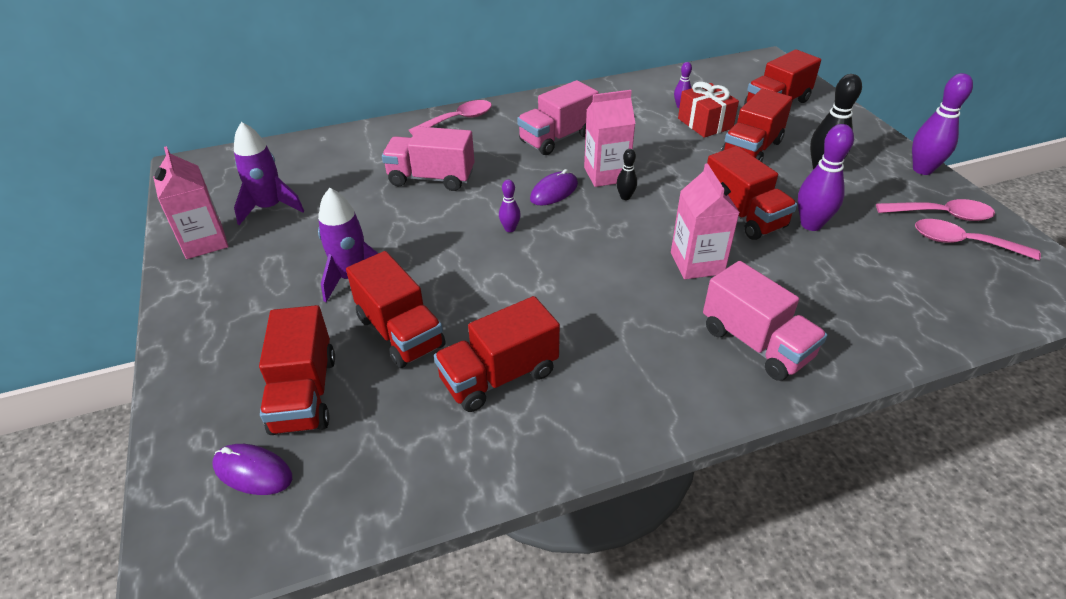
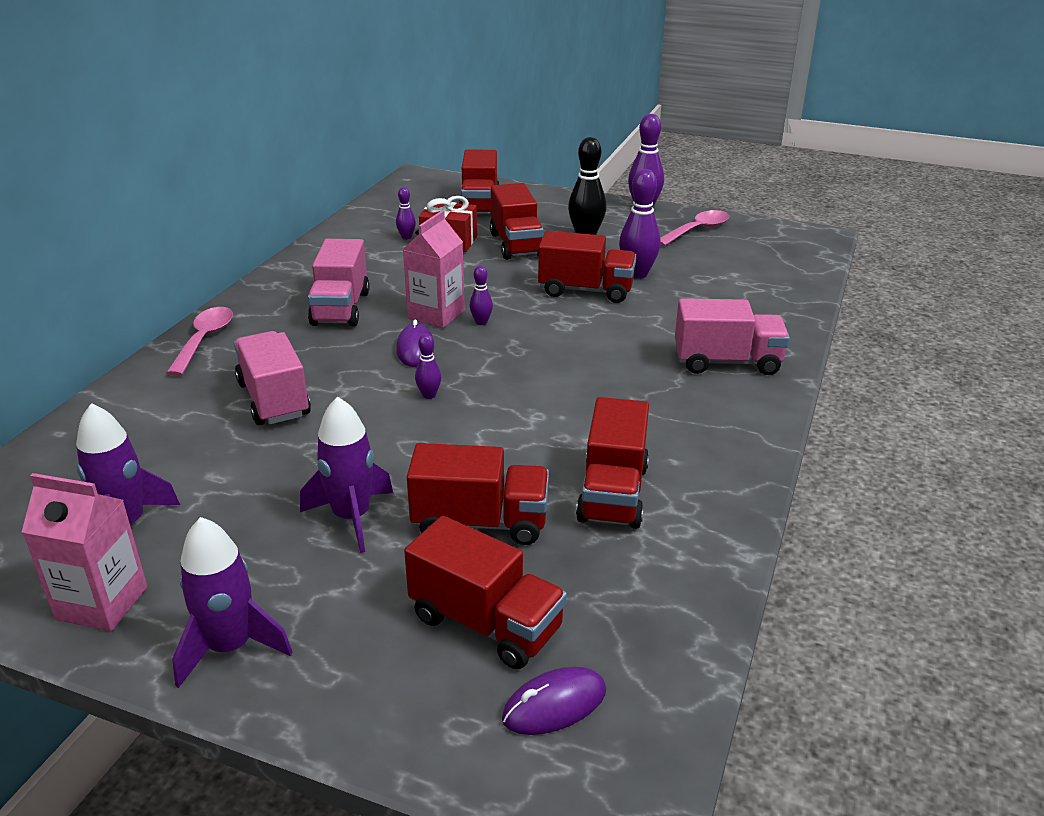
camera: 50 degrees left, 10 degrees down
(204, 305) = (230, 647): none -> purple rocket
(431, 178) = (274, 399): pink truck -> pink truck turned 105 degrees clockwise
(625, 197) = (481, 322): black bowling pin -> purple bowling pin
(697, 263) = (610, 337): pink carton -> none
(963, 243) = (733, 241): pink spoon -> none

